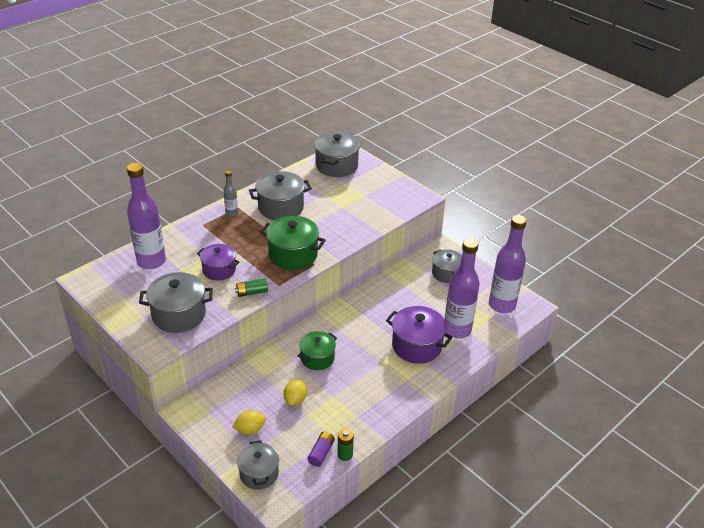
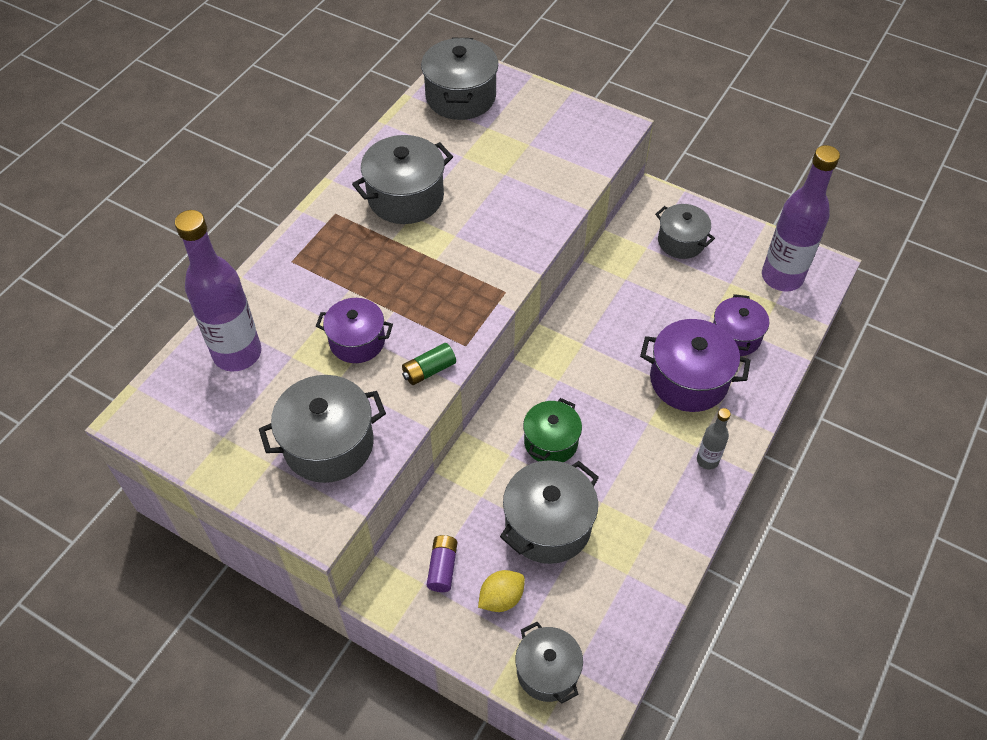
camera: 15 degrees left, 15 degrees up
(232, 213) = (330, 227): grey bottle -> grey bottle (707, 460)
(293, 254) = (463, 282): green pot -> none
(295, 400) = (548, 525): yellow lemon -> grey pot
(321, 453) = (625, 607): purple battery -> purple battery (442, 567)
(345, 454) = (661, 599): green battery -> none
(457, 330) = (735, 336): purple bottle -> purple pot

